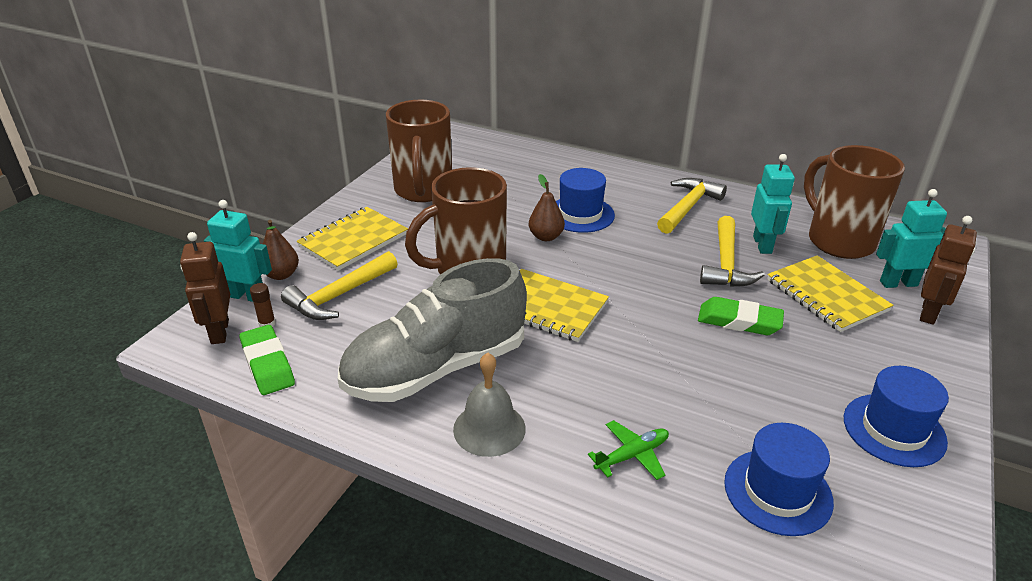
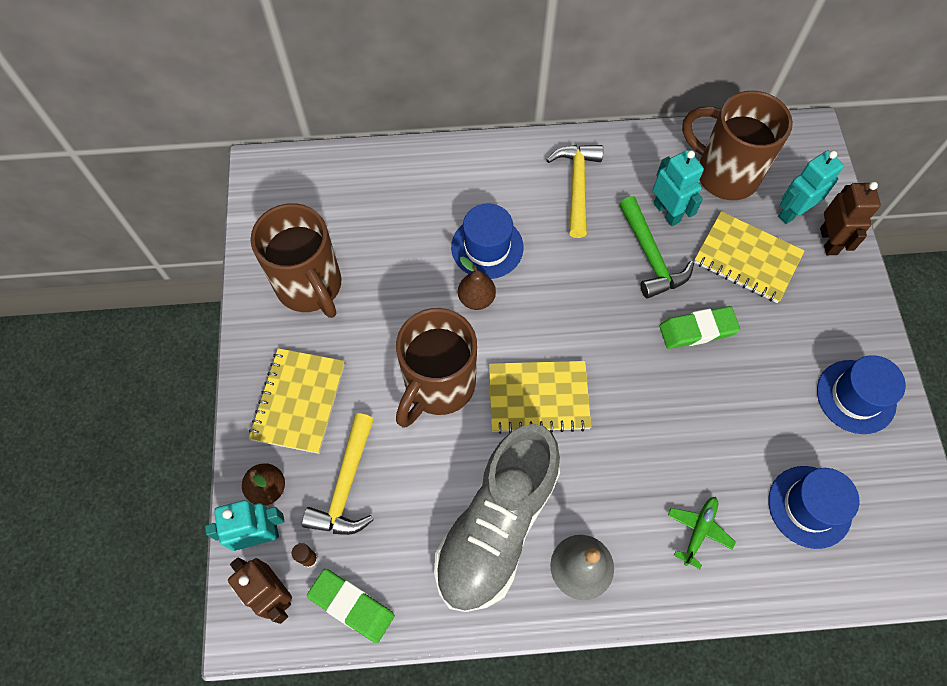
camera: 30 degrees left, 30 degrees up
(726, 263) = (650, 256): yellow hammer -> green hammer

